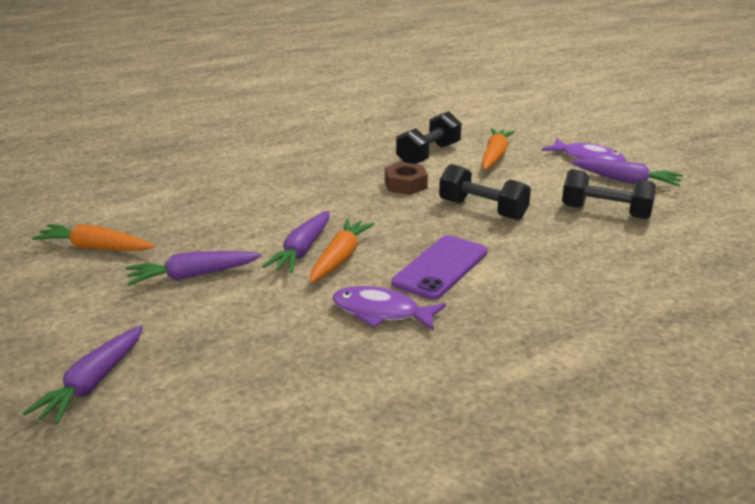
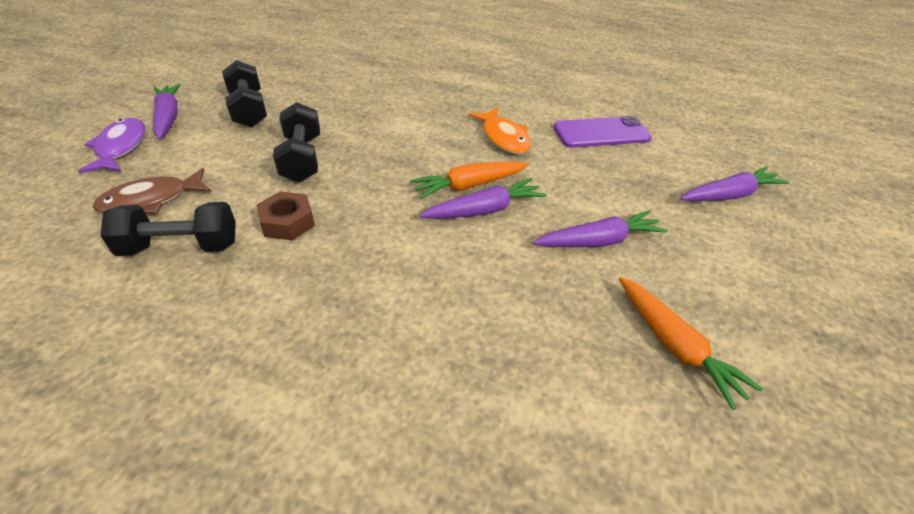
camera: 135 degrees left, 15 degrees up
(192, 276) = (599, 241): purple carrot -> purple carrot turned 45 degrees counterclockwise
(381, 312) = (503, 138): purple fish -> orange fish
(440, 268) = (421, 140): purple phone -> purple phone (601, 133)
(495, 156) = (151, 200): orange carrot -> brown fish

